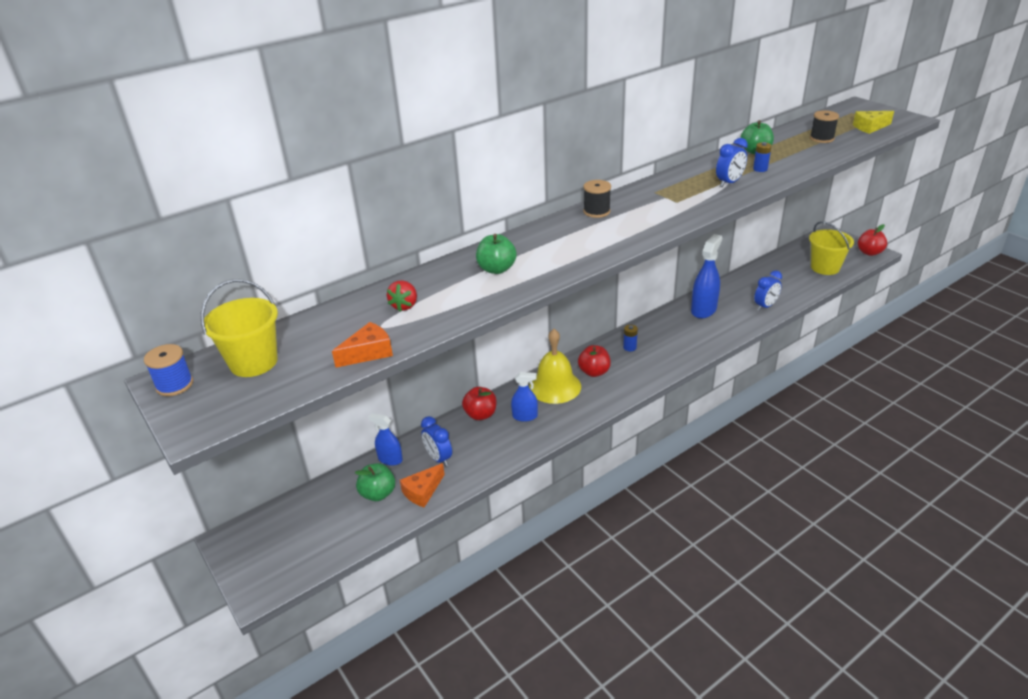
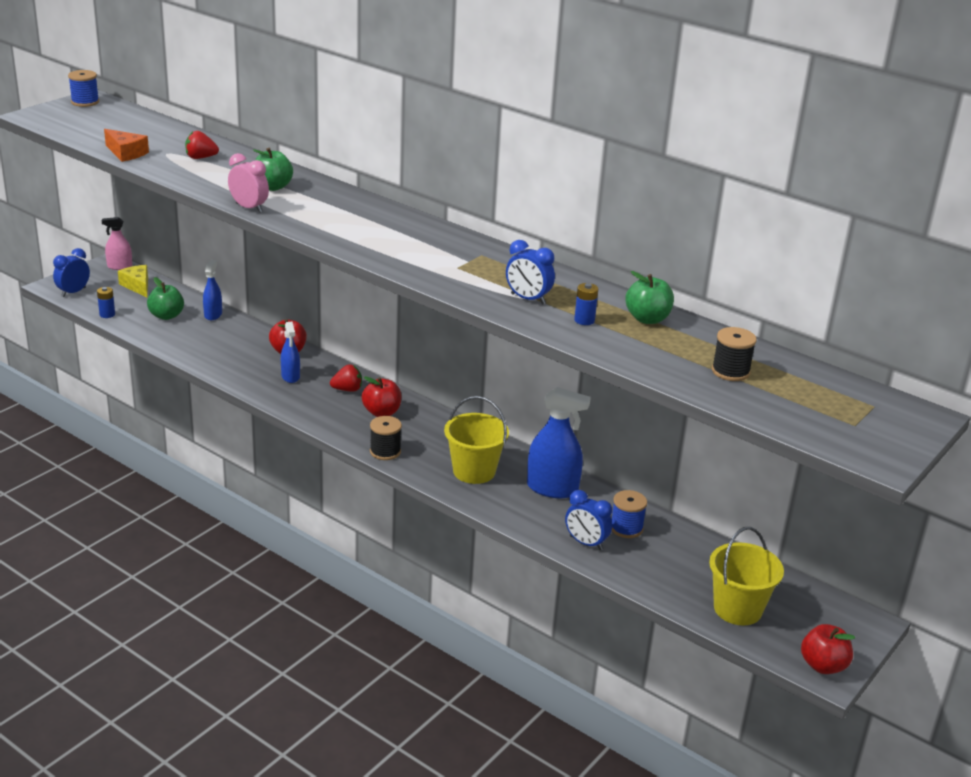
camera: 70 degrees right, 5 degrees down
(241, 530) = (119, 266): none -> pink spray bottle
(253, 362) = (113, 119): yellow bucket -> yellow bucket (474, 471)
(422, 491) = (171, 336): orange cheese -> none
(438, 458) = (217, 338): blue clock -> blue clock (73, 292)
(543, 282) = (249, 208): none -> pink clock
(555, 386) = (347, 389): yellow bell -> red strawberry
(596, 211) = (415, 225): black spool -> black spool (385, 451)
(629, 347) = (440, 434): blue battery -> blue battery (107, 314)
(748, 290) = (626, 528): none -> blue spool
(870, 127) = (810, 417): yellow cheese -> yellow cheese (137, 286)

